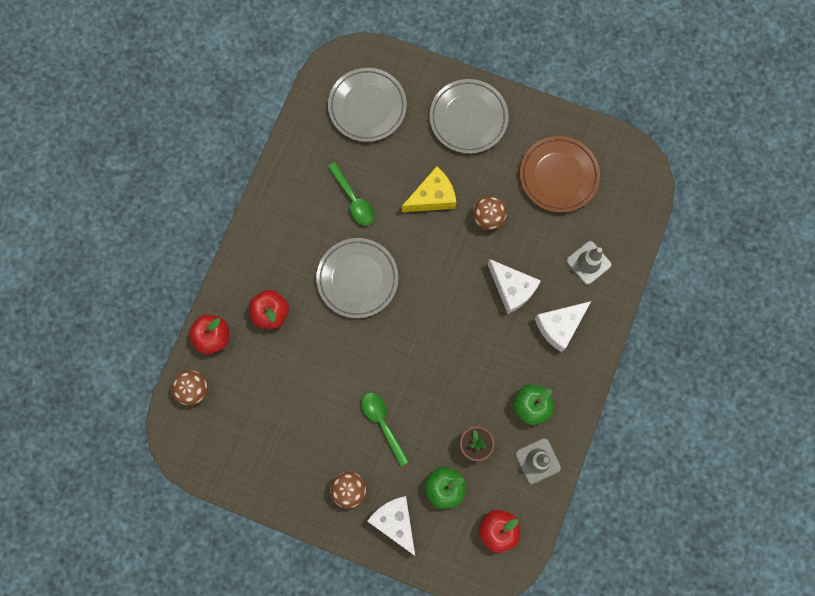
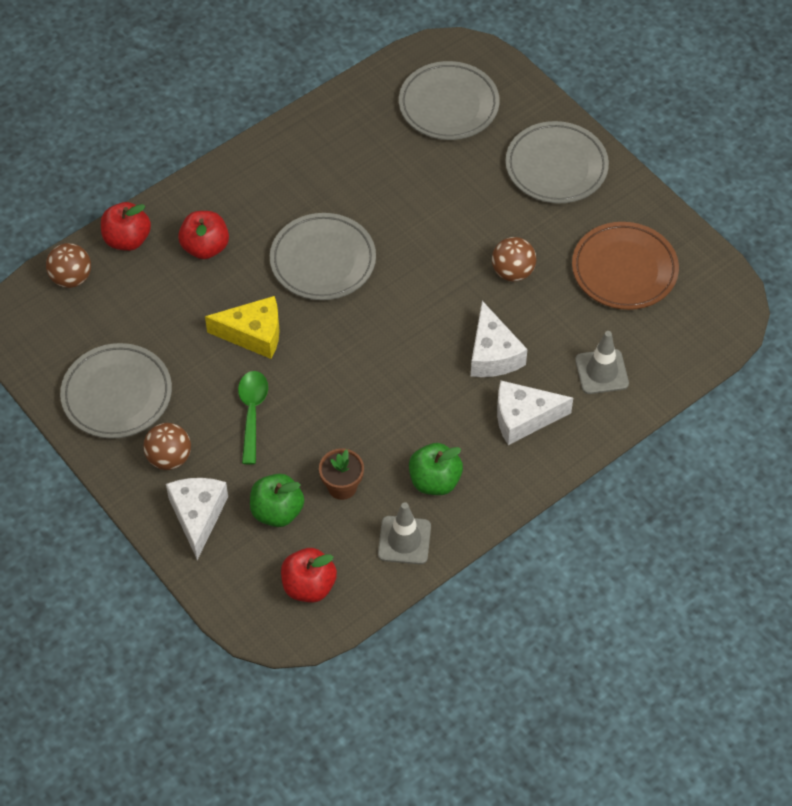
camera: 30 degrees right, 20 degrees down
(283, 462) = (117, 395): none -> grey plate
(353, 199) = (372, 184): green spoon -> none
(432, 197) = (463, 222): yellow cheese -> yellow cheese (253, 334)

